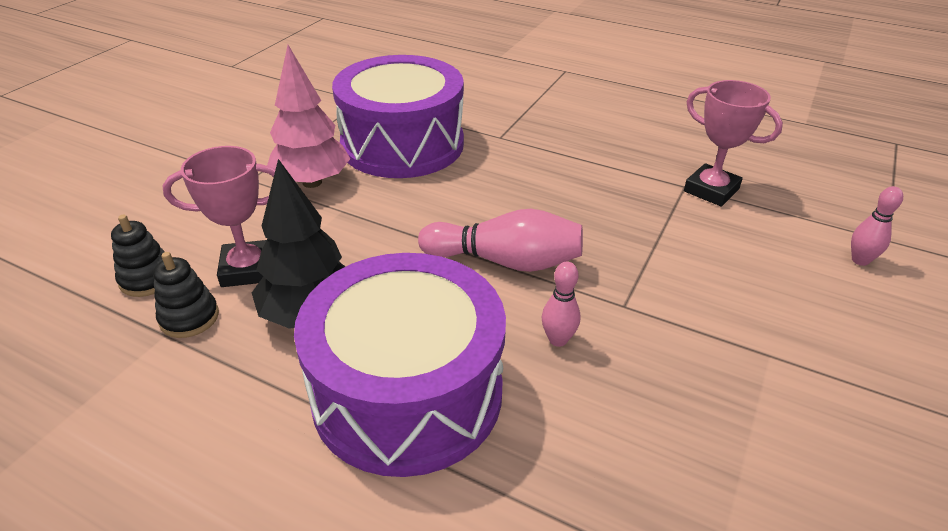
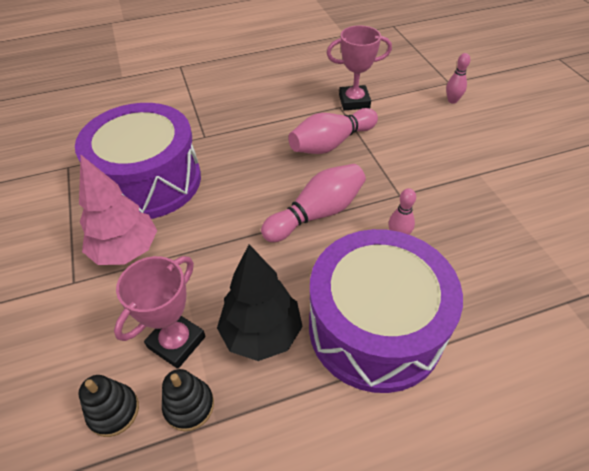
camera: 45 degrees left, 10 degrees up
(619, 213) = (331, 143): none -> pink bowling pin

